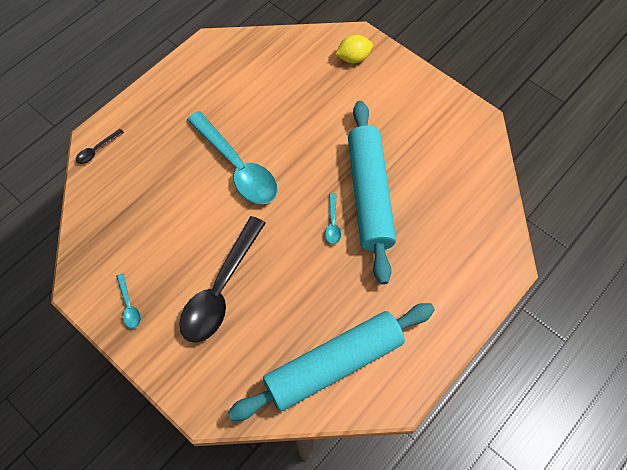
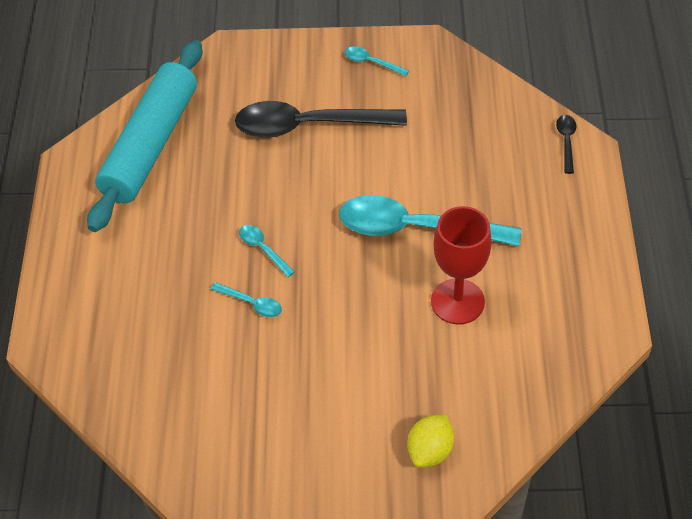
camera: 140 degrees right, 10 degrees down
(221, 289) = (308, 125): black spoon -> black spoon turned 75 degrees counterclockwise
(263, 111) = (457, 301): none -> red goblet
(369, 195) = (251, 303): turquoise rolling pin -> turquoise spoon

